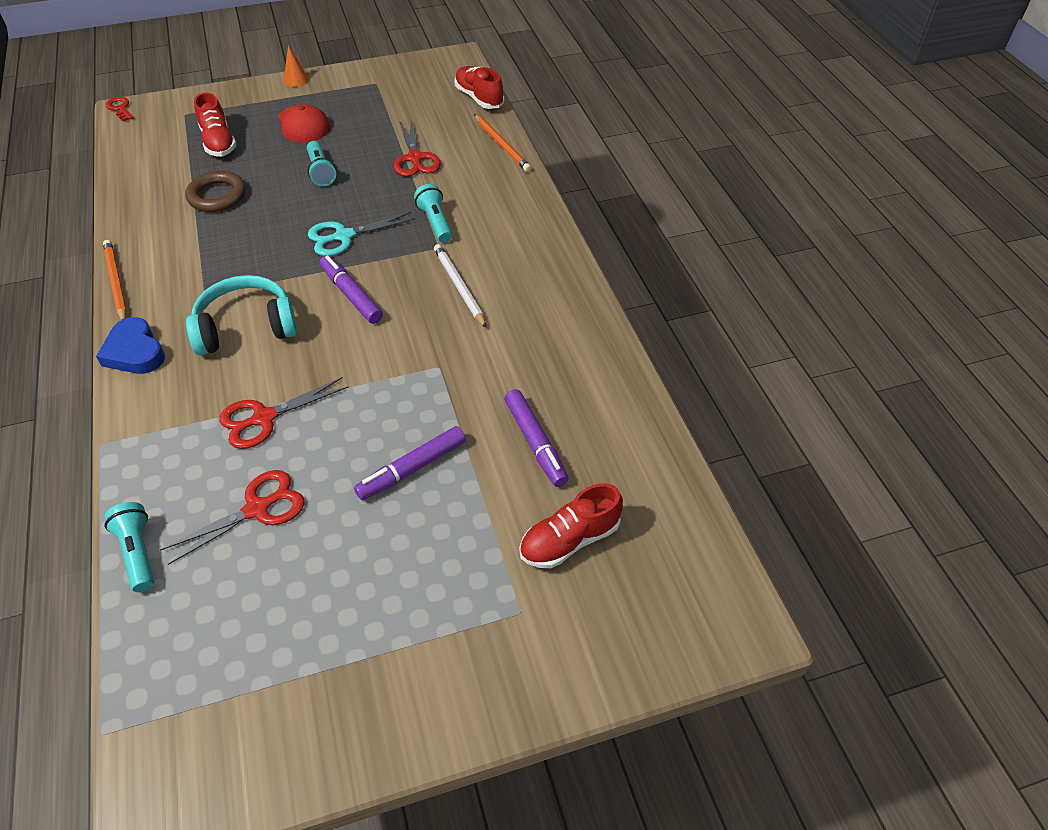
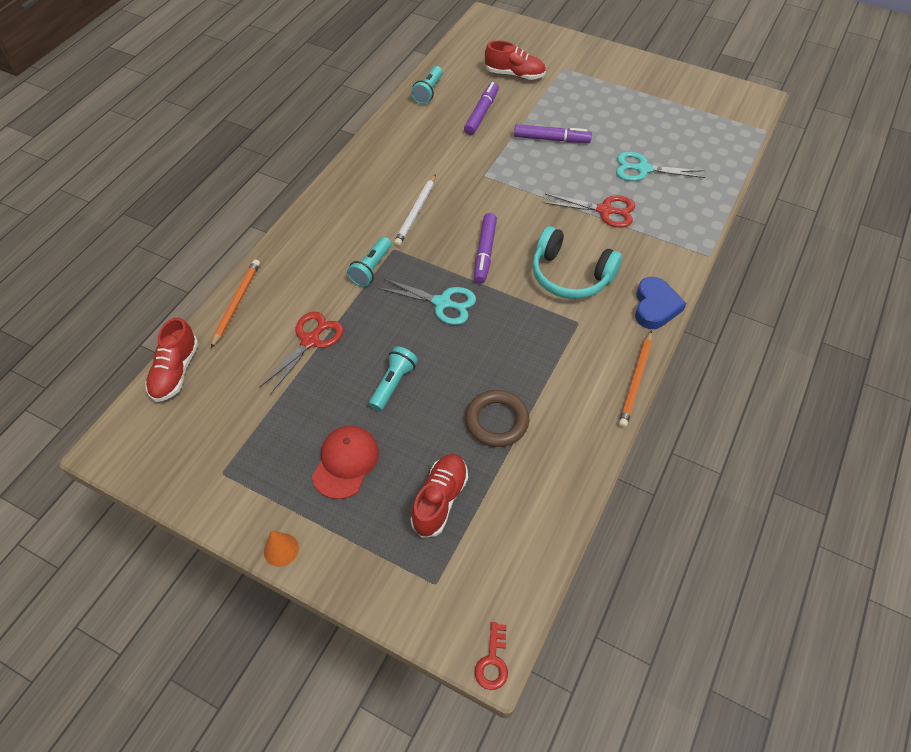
camera: 135 degrees left, 5 degrees up
(138, 552) = (716, 186): turquoise flashlight -> turquoise flashlight (428, 92)
(257, 509) = (643, 169): red scissors -> turquoise scissors

